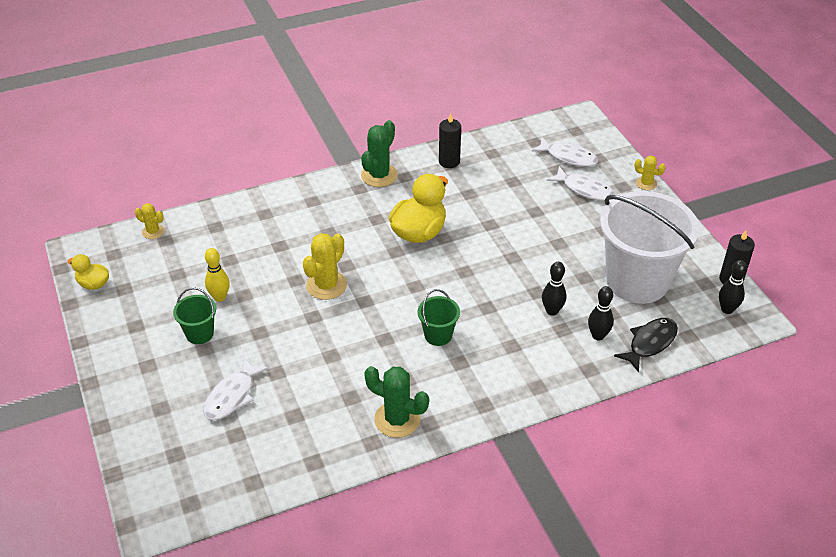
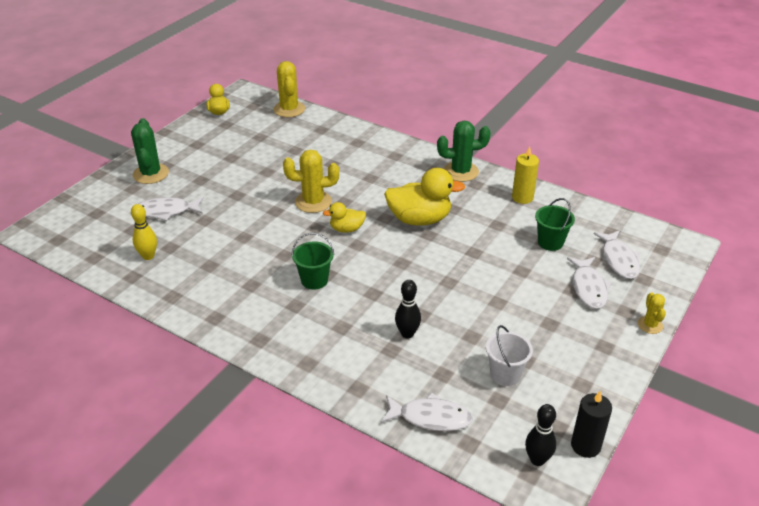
camera: 55 degrees right, 5 degrees down
(153, 232) = (289, 109): yellow cactus -> yellow cactus, size x1.76
(199, 334) = (212, 171): green bucket -> green bucket (550, 242)
(220, 297) = (254, 163): yellow bowling pin -> yellow bowling pin (148, 256)
(388, 282) = (346, 229): none -> yellow duck
(397, 419) = (205, 299): green cactus -> green cactus (151, 174)
(449, 162) = (522, 197): black candle -> yellow candle
(598, 336) = (405, 376): black bowling pin -> none
(637, 281) = (505, 374): white bucket -> white bucket, size x0.43
(650, 343) = (430, 417): black fish -> white fish

